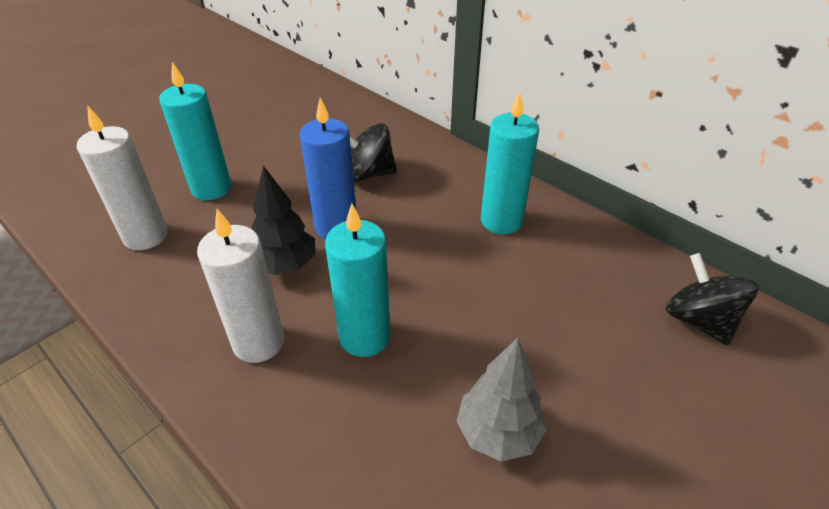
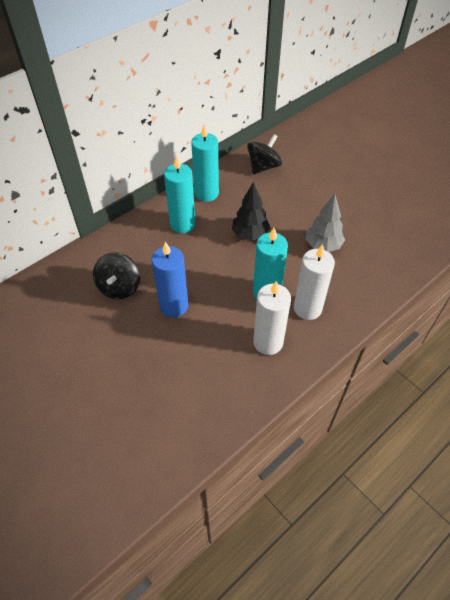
camera: 85 degrees left, 10 degrees up
(145, 236) = (163, 425): white candle -> white candle (307, 308)
(211, 188) = (113, 388): turquoise candle -> turquoise candle (206, 193)
(285, 265) = (206, 333): black tree -> black tree (250, 234)
(699, 320) = (263, 167): black spinning top -> black spinning top turned 150 degrees clockwise

